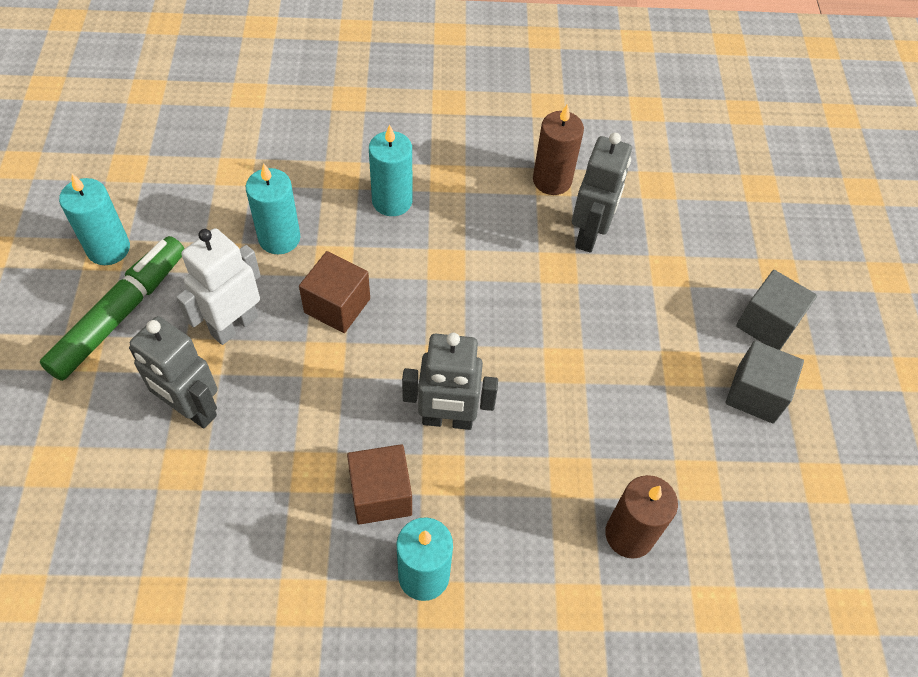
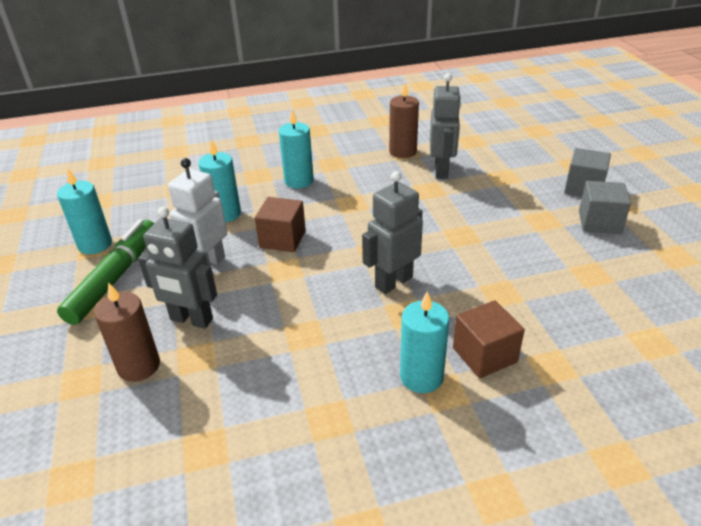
camera: 10 degrees left, 20 degrees down
(381, 495) = (363, 336): brown cube -> brown cube (484, 355)
(447, 420) = (393, 282): grey robot -> grey robot turned 150 degrees clockwise
(629, 534) = (562, 315): brown candle -> brown candle (139, 366)

